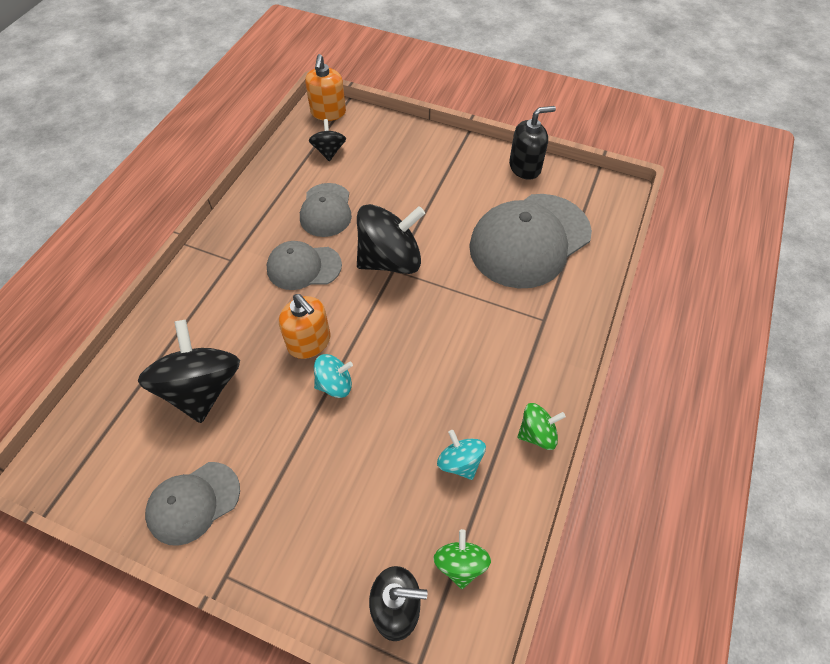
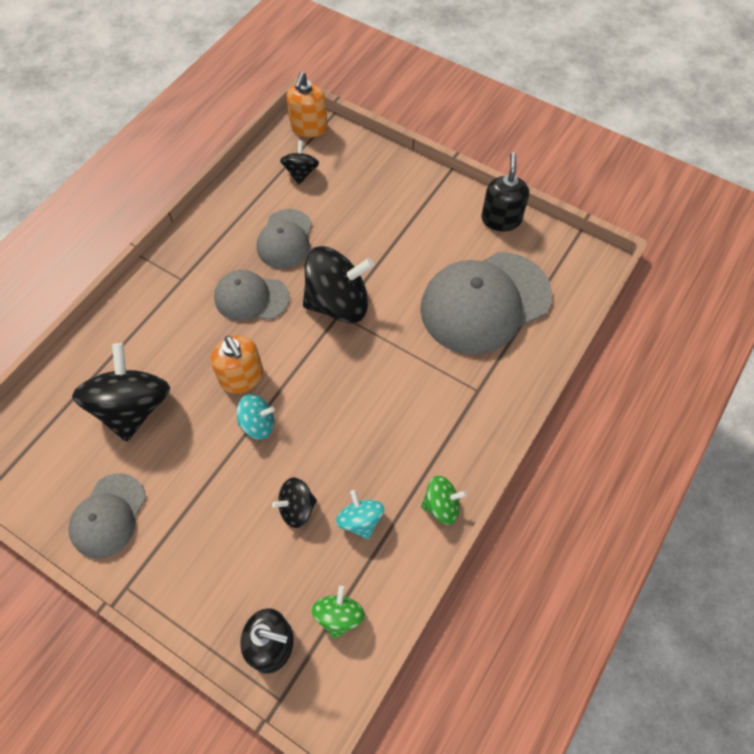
camera: 10 degrees right, 5 degrees up
(193, 502) = (108, 515): grey cap -> grey cap turned 45 degrees counterclockwise
(392, 461) = (297, 508): none -> black spinning top
(525, 167) = (501, 219): black soap dispenser -> black soap dispenser turned 75 degrees counterclockwise

